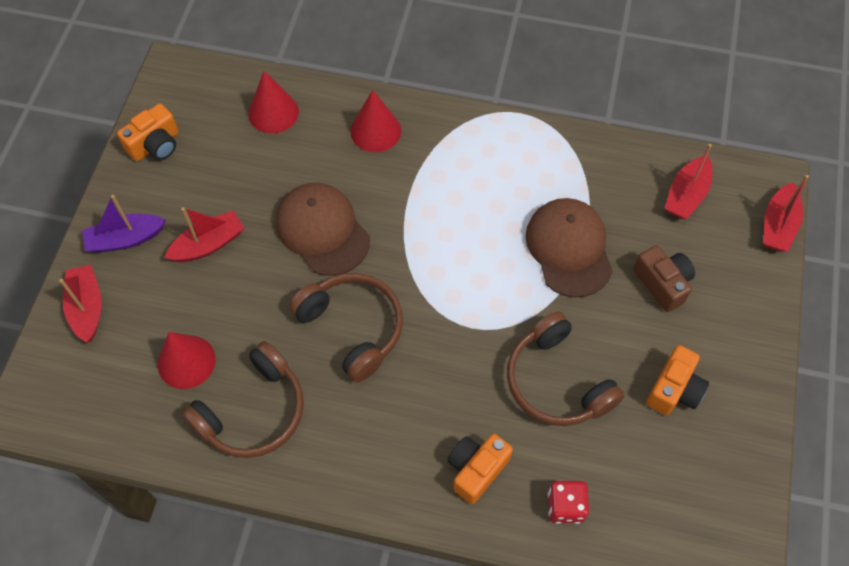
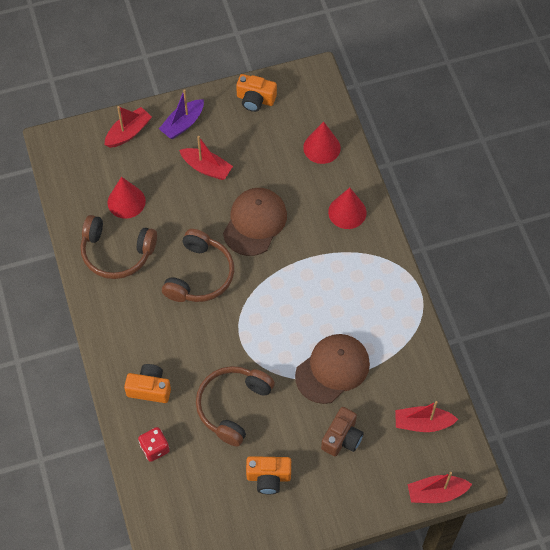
camera: 60 degrees right, 0 degrees up
(125, 239) = (183, 124): purple boat -> purple boat turned 90 degrees counterclockwise

